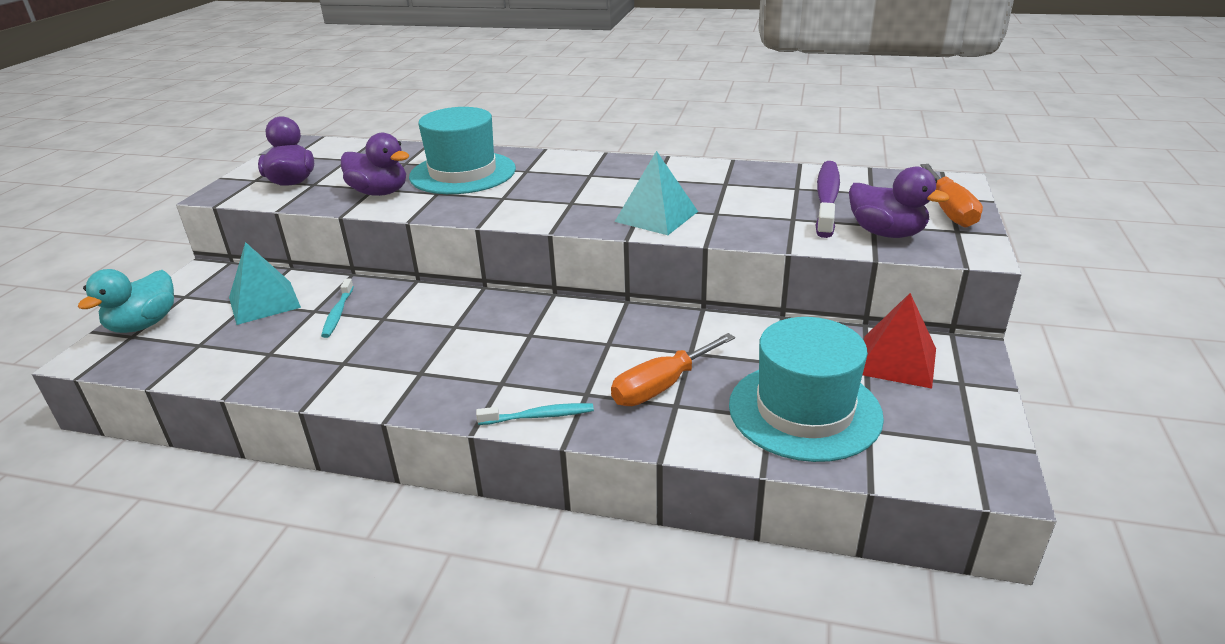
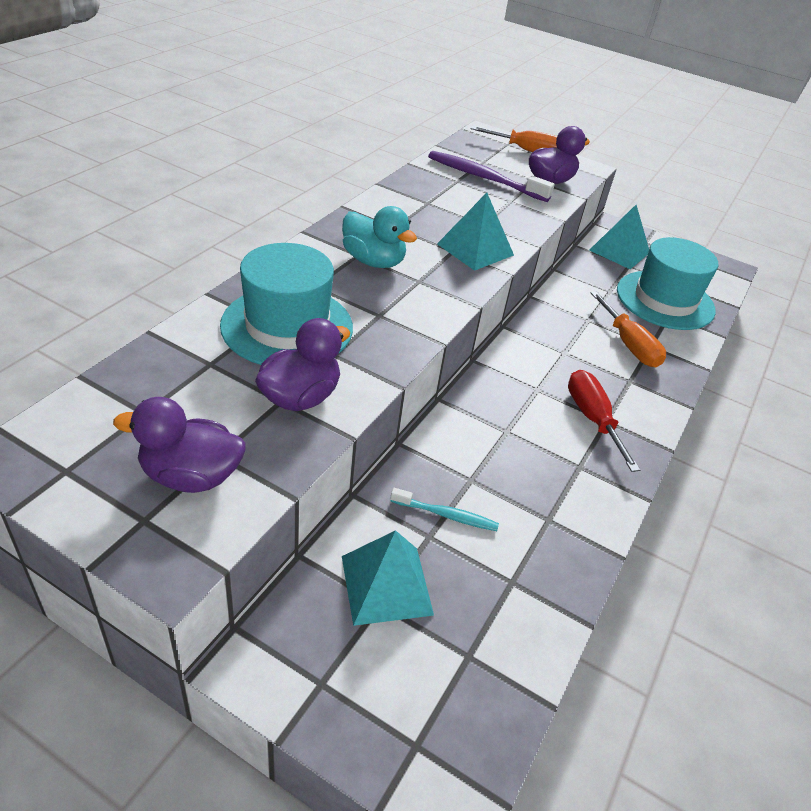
camera: 80 degrees left, 10 degrees up
(144, 324) = (388, 731): turquoise duck -> turquoise duck (373, 261)
(499, 373) = (592, 419): none -> red screwdriver
(538, 416) = (655, 410): turquoise toothbrush -> none
(896, 361) = (619, 251): red pyramid -> turquoise pyramid

